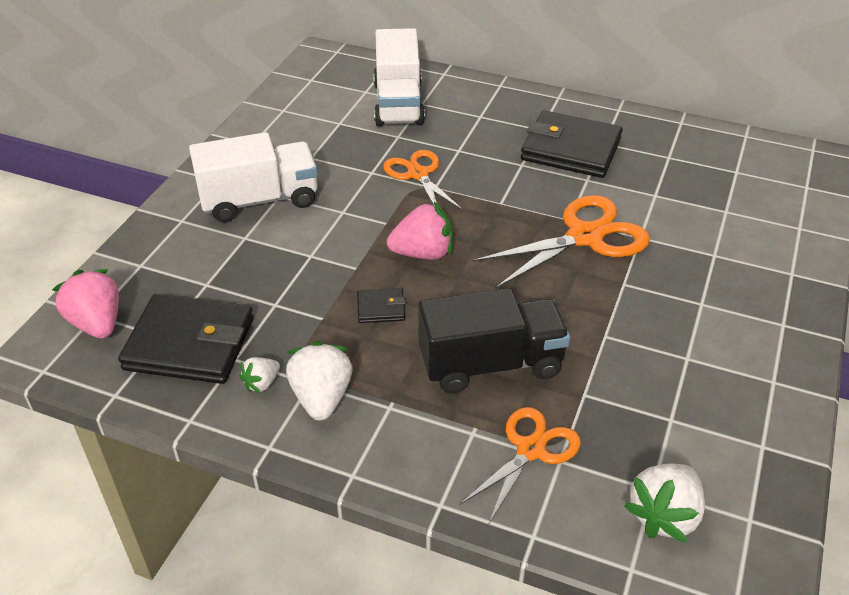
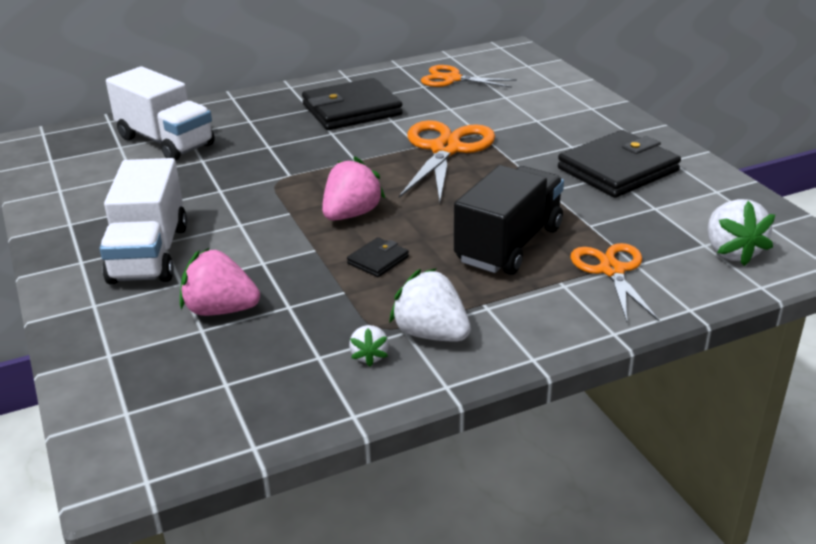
camera: 45 degrees left, 10 degrees down
(97, 323) = (140, 416): pink strawberry -> pink strawberry (220, 310)
(190, 344) = (261, 373): black wallet -> black wallet (618, 170)
(259, 200) = (149, 254): white truck -> white truck turned 150 degrees clockwise
(418, 174) = (262, 174): orange scissors -> orange scissors (452, 79)

